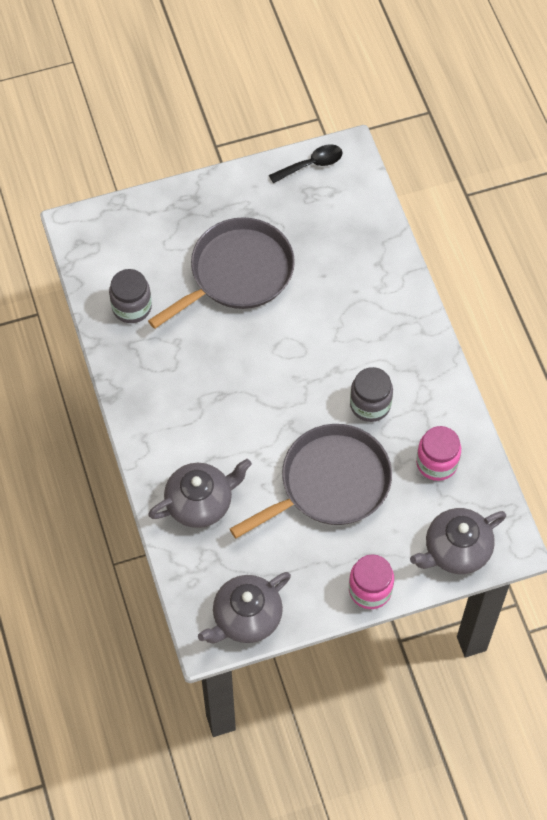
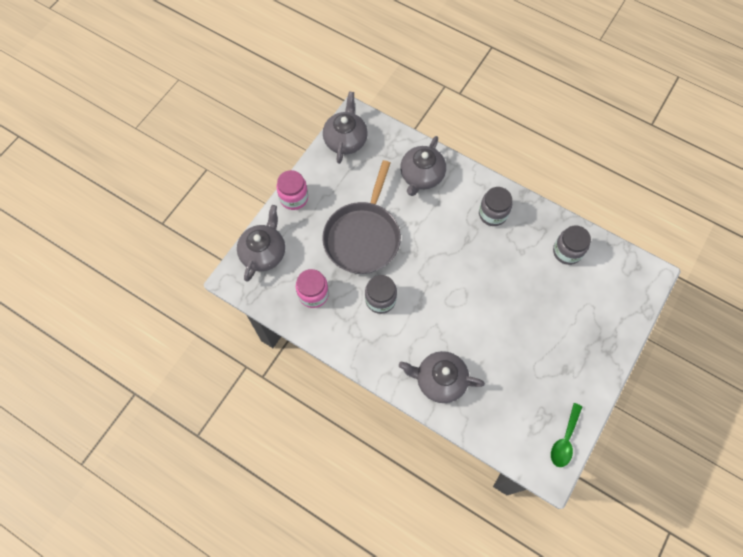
camera: 140 degrees right, 5 degrees up
(166, 401) = (492, 214): none -> grey jar
(237, 273) = (532, 321): grey pan -> none
(311, 165) = (564, 440): black spoon -> green spoon
(379, 290) = (439, 380): none -> grey teapot

